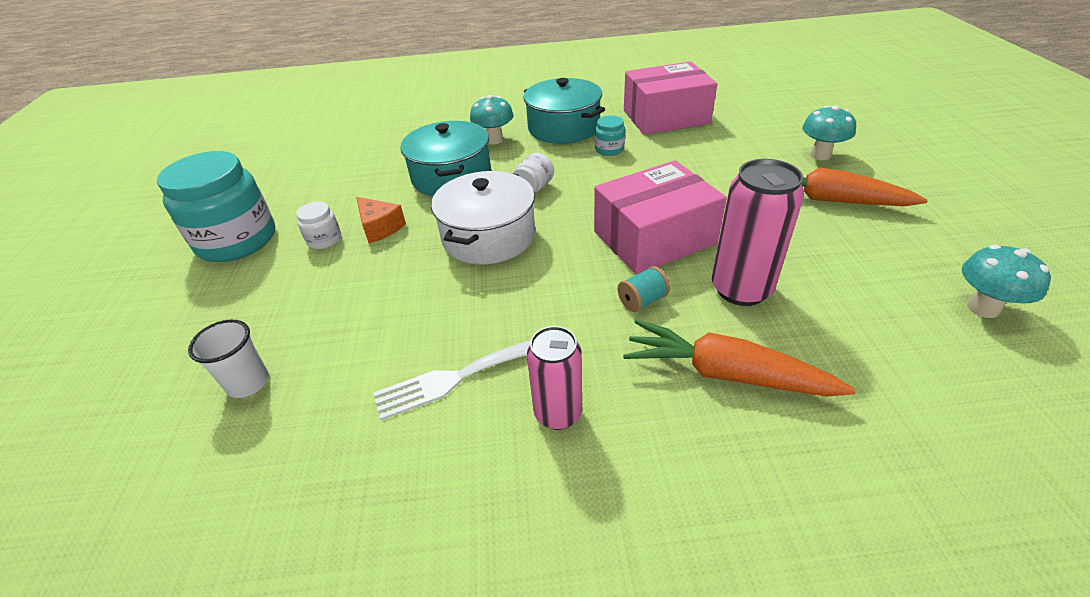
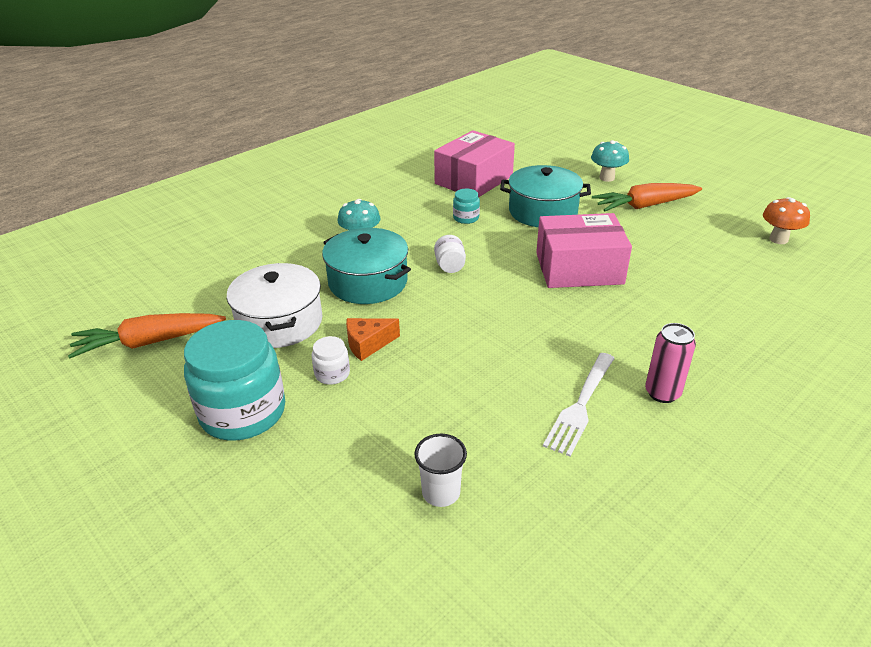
camera: 40 degrees left, 5 degrees down
(380, 228) = (368, 344): orange cheese -> orange cheese turned 150 degrees clockwise
(489, 236) = (467, 313): white pot -> white pot (280, 322)
(563, 128) = (406, 212): turquoise pot -> turquoise pot (543, 211)
(642, 301) = (623, 309): turquoise spool -> none
(654, 238) = (579, 268): pink box -> pink box turned 60 degrees clockwise
(724, 373) = (713, 327): orange carrot -> orange carrot (148, 342)
(741, 289) = (665, 278): pink can -> none
(983, 308) = (778, 239): turquoise mushroom -> orange mushroom

